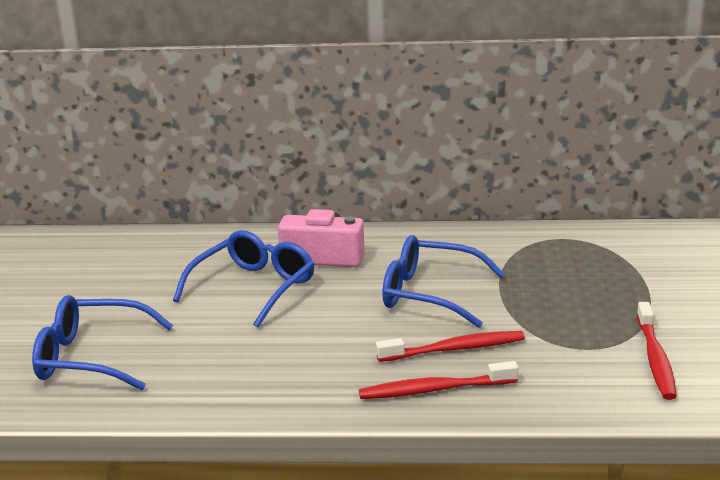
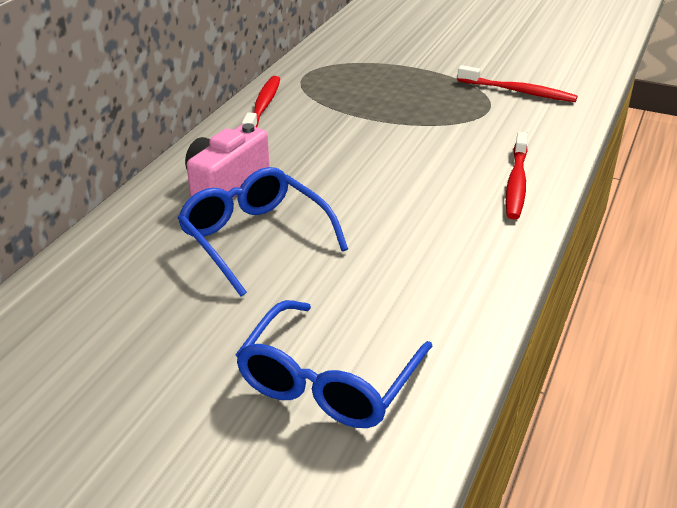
camera: 70 degrees left, 10 degrees up
(430, 294) = (352, 149): blue glasses -> none
(455, 349) = (457, 160): red toothbrush -> red toothbrush (263, 107)

